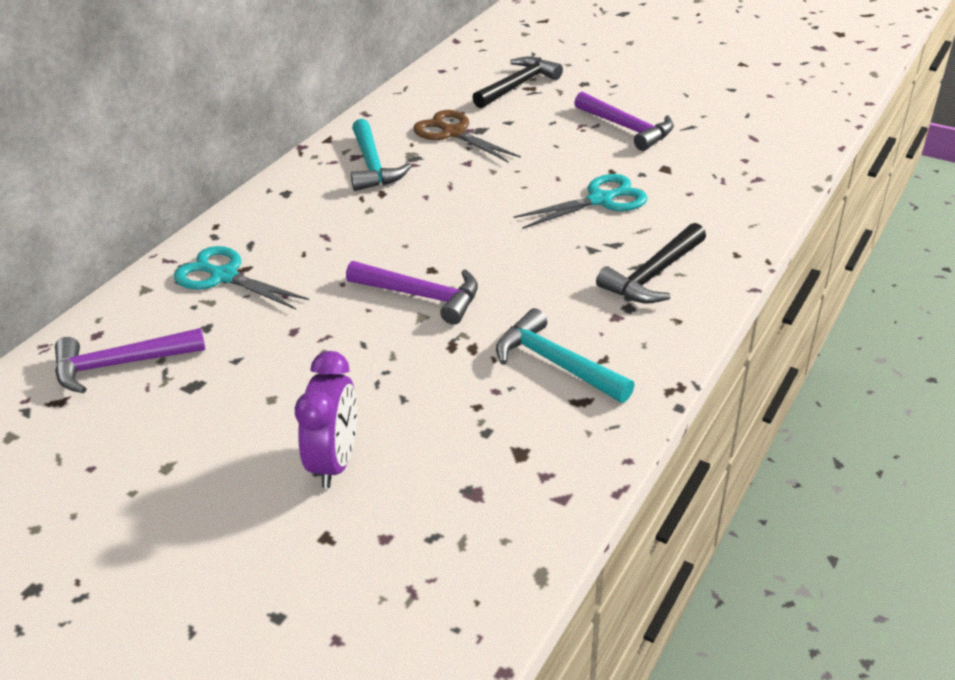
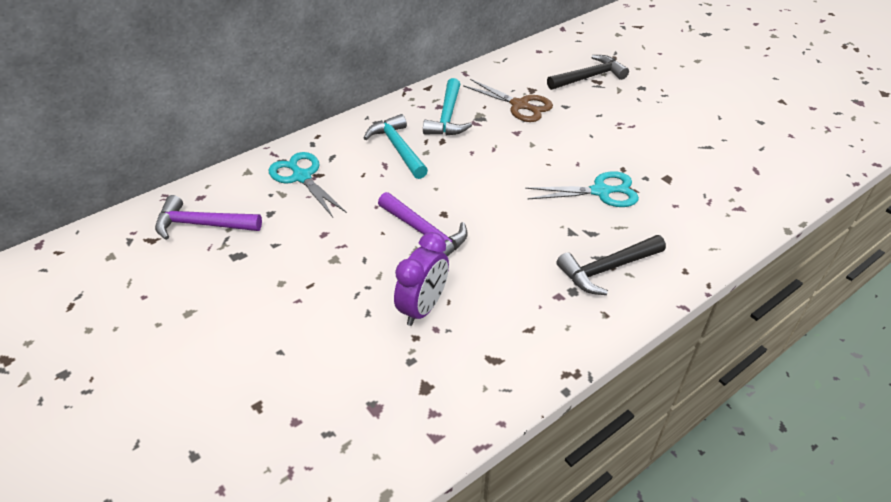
camera: 20 degrees right, 5 degrees up
(335, 461) = (295, 347): purple clock -> purple clock (423, 308)
(453, 133) = (519, 105): brown scissors -> brown scissors turned 150 degrees clockwise
(556, 363) = (492, 321): turquoise hammer -> turquoise hammer (398, 148)
(626, 128) = (655, 135): purple hammer -> none

